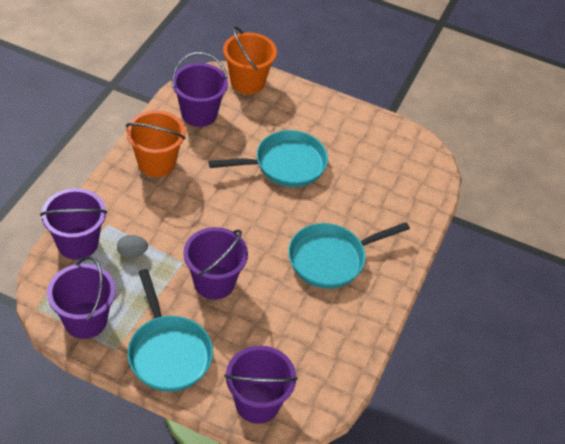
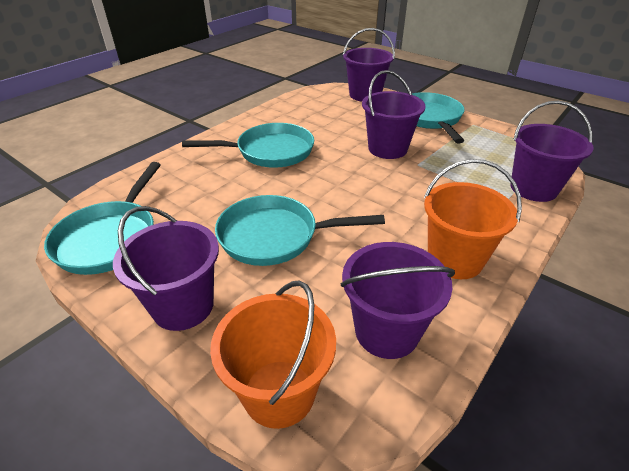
camera: 160 degrees left, 10 degrees down
(85, 320) = (504, 139): purple bucket -> purple bucket (183, 306)
(132, 253) = (470, 175): grey egg -> none
(397, 148) = (110, 238): none -> turquoise pan

